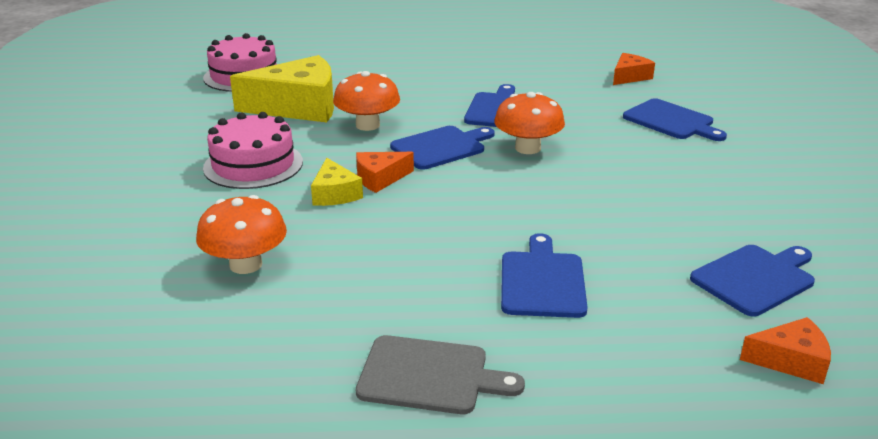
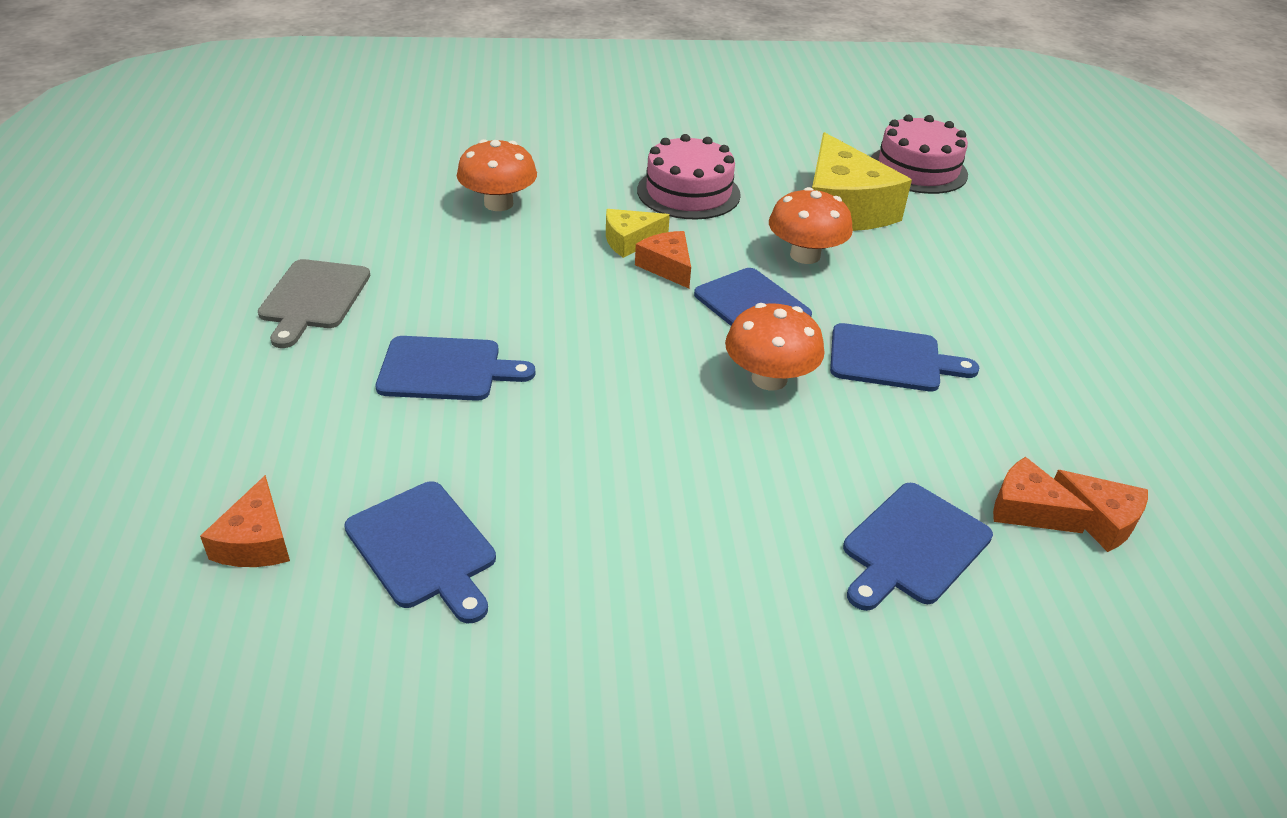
camera: 85 degrees right, 10 degrees up
(629, 91) = (1027, 509): none -> orange cheese

